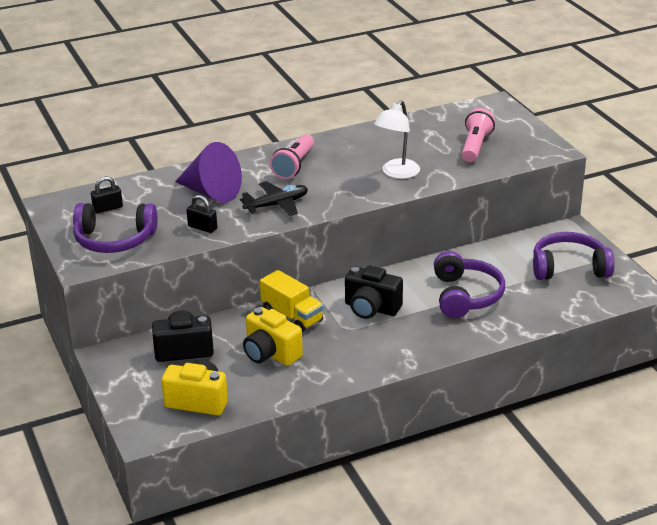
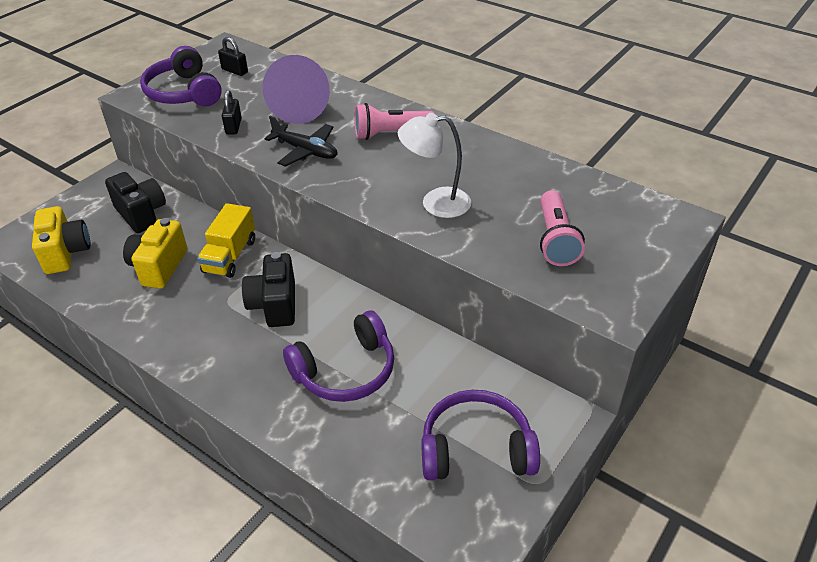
camera: 60 degrees right, 10 degrees up
(475, 146) = (555, 240): pink flashlight -> pink flashlight turned 105 degrees clockwise
(569, 267) = (476, 448): purple headphones -> purple headphones turned 60 degrees counterclockwise

